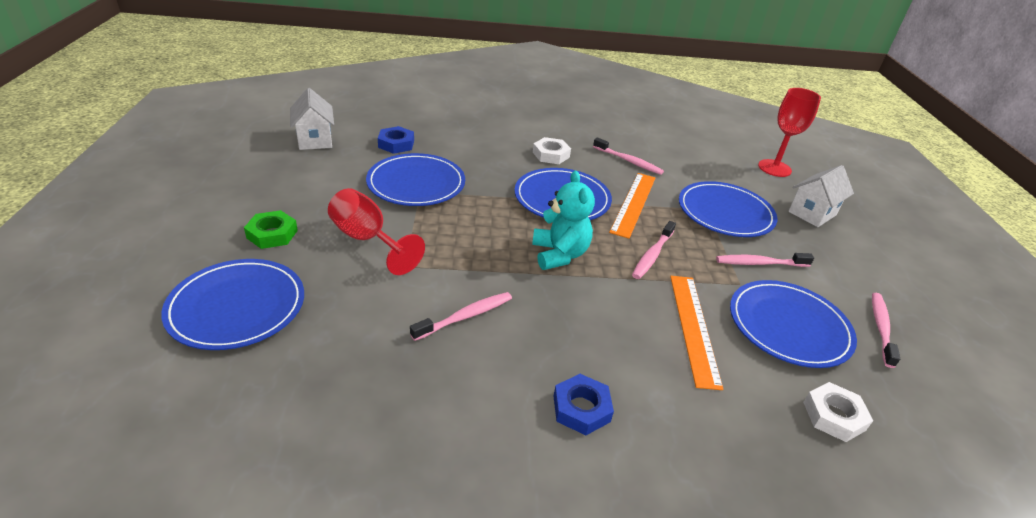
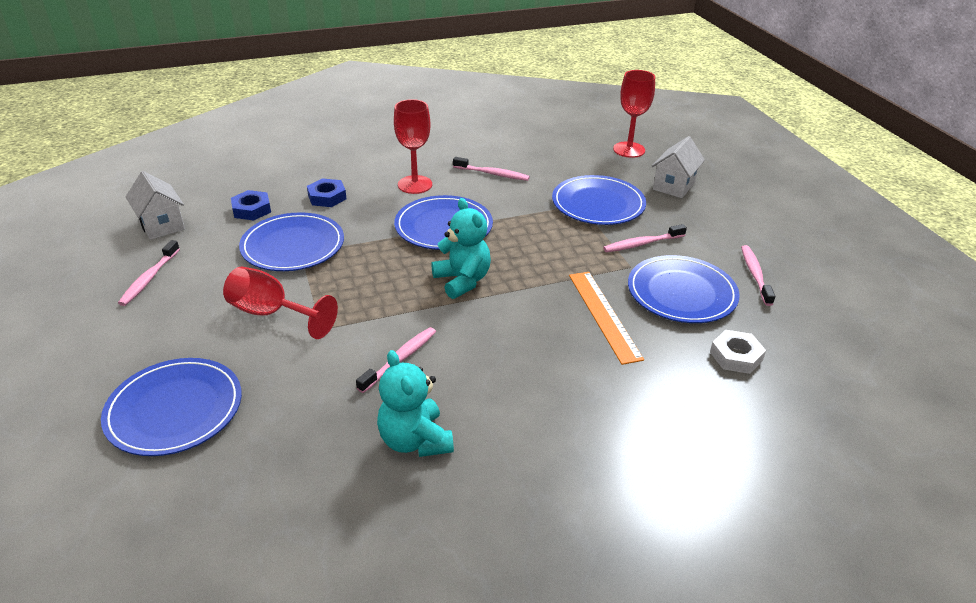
camera: 15 degrees left, 0 degrees up
(272, 234) = (170, 332): green nut -> none
(443, 407) = (415, 440): none -> turquoise teddy bear
(551, 155) = (415, 185): white nut -> red goblet
(581, 408) = (533, 408): blue nut -> blue nut (327, 197)
(634, 203) = (512, 215): orange ruler -> none
(652, 255) = (546, 260): pink toothbrush -> pink toothbrush (149, 278)

